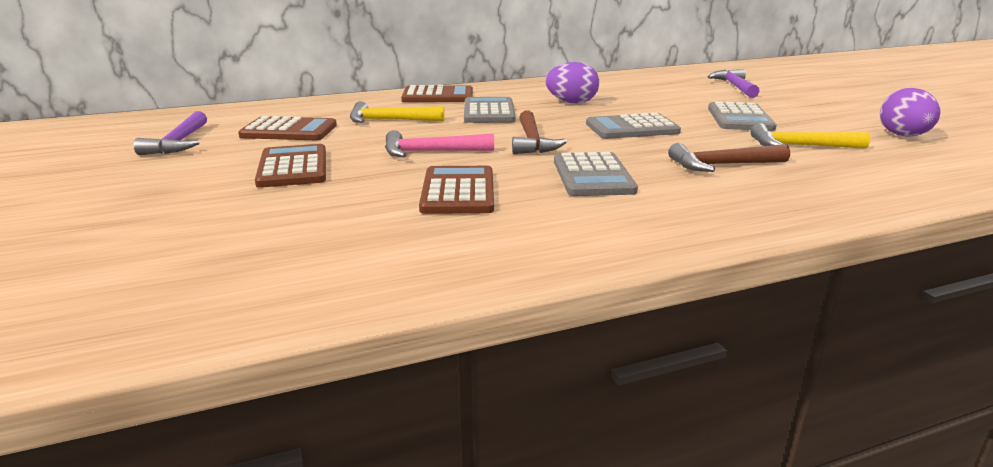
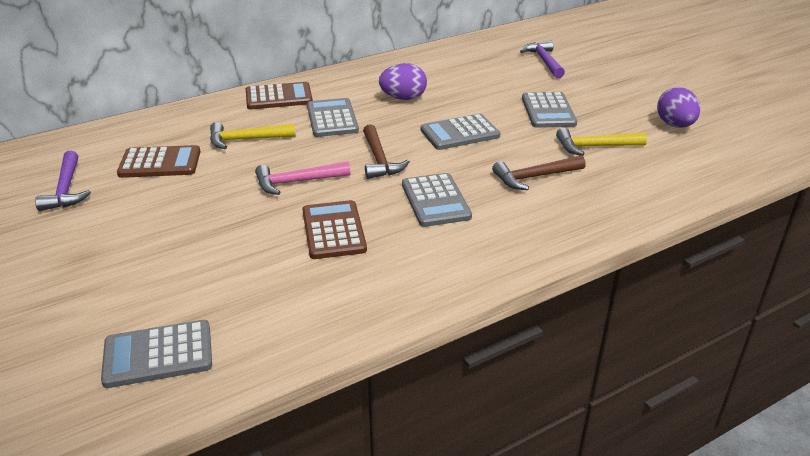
camera: 10 degrees left, 10 degrees up
(175, 286) = (158, 355): none -> grey calculator
(293, 167) = (186, 214): brown calculator -> none

